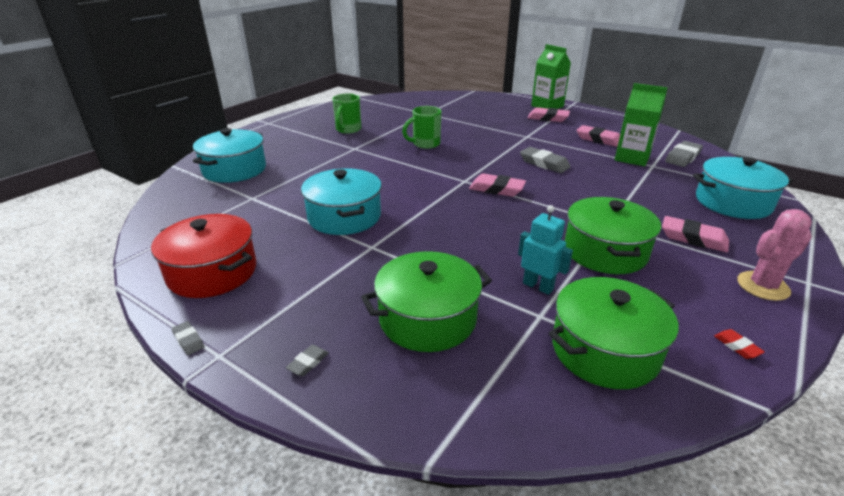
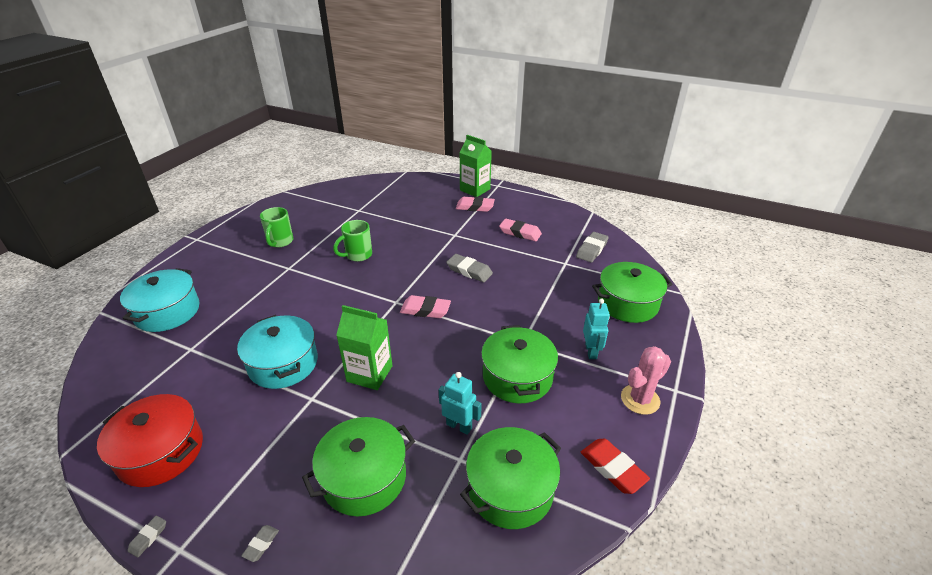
camera: 10 degrees left, 5 degrees up
(188, 340) = (148, 537): grey eraser -> grey eraser turned 75 degrees clockwise
(632, 158) = (548, 255): green carton -> green carton (369, 373)
(693, 238) = (591, 351): pink eraser -> turquoise robot
(732, 202) = (627, 303): turquoise pot -> green pot
(737, 346) = (613, 468): red eraser -> red eraser, size x1.98

